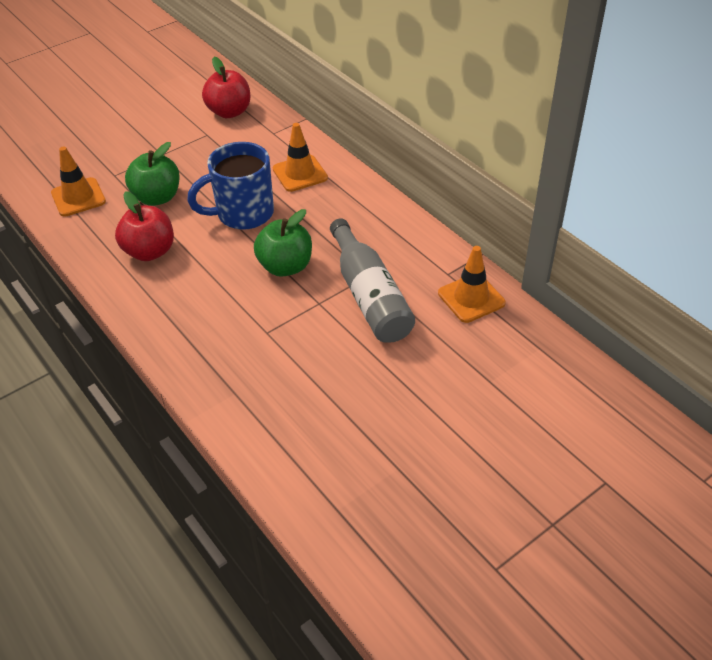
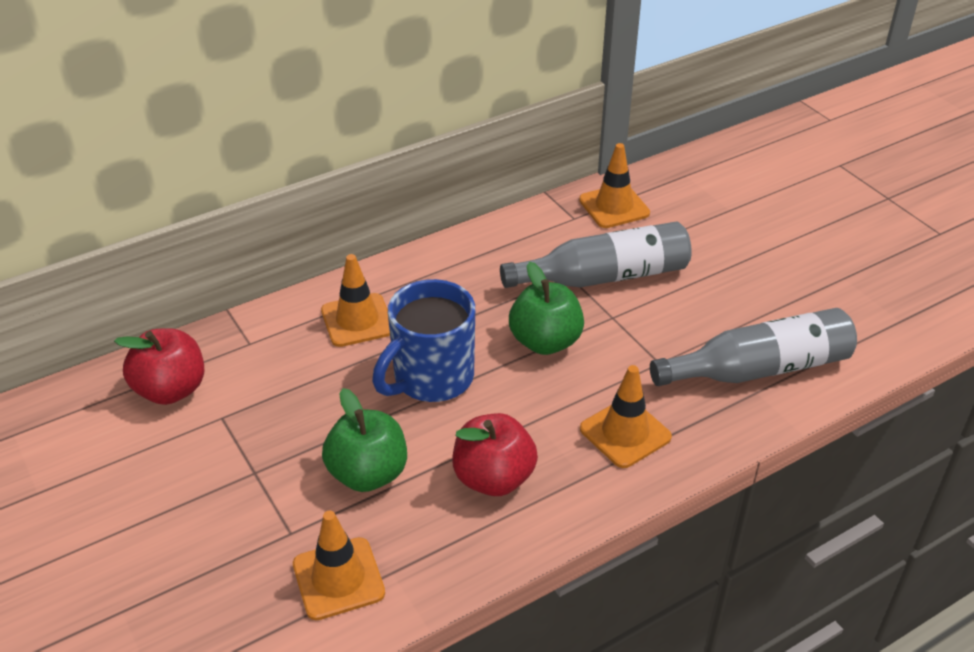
camera: 85 degrees left, 5 degrees down
(189, 314) = (625, 433): none -> orange traffic cone
(243, 214) = (431, 378): blue mug -> blue mug turned 60 degrees clockwise
(262, 395) = (759, 369): none -> grey bottle

